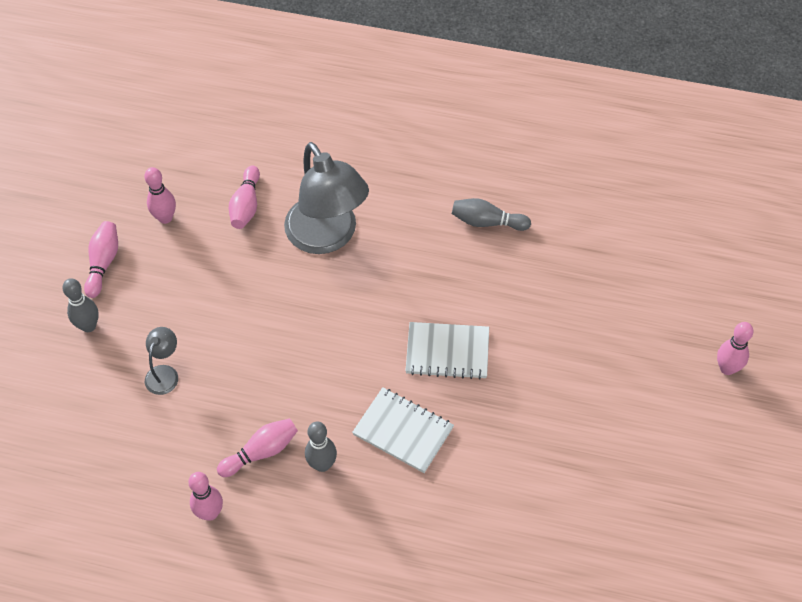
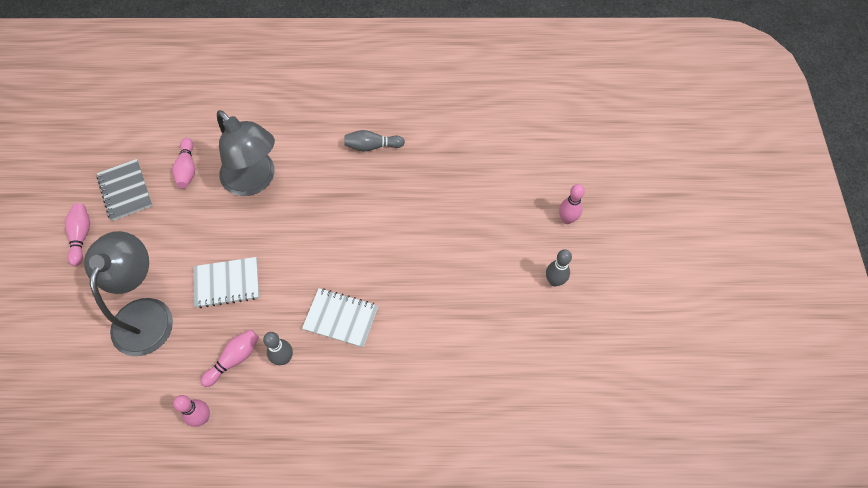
camera: 15 degrees left, 5 degrees up
(89, 326) = (78, 289): grey bowling pin -> grey bowling pin (554, 281)
(164, 373) = (146, 313): grey lamp -> grey lamp, size x2.28
(165, 218) = (125, 191): pink bowling pin -> grey notebook
(447, 352) = (362, 250): white notebook -> white notebook (227, 283)

